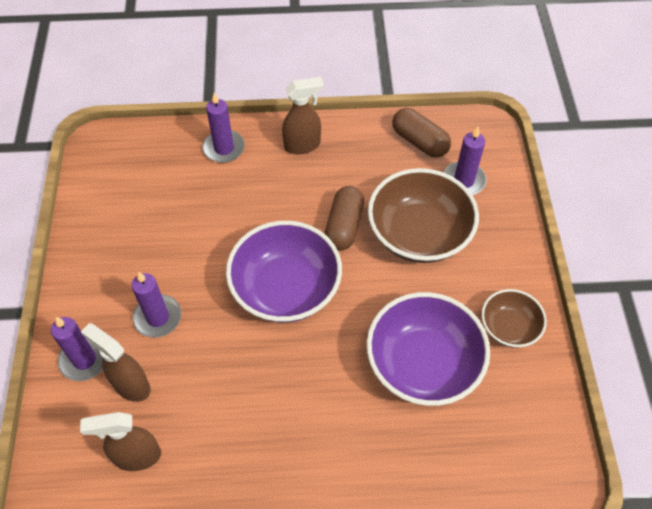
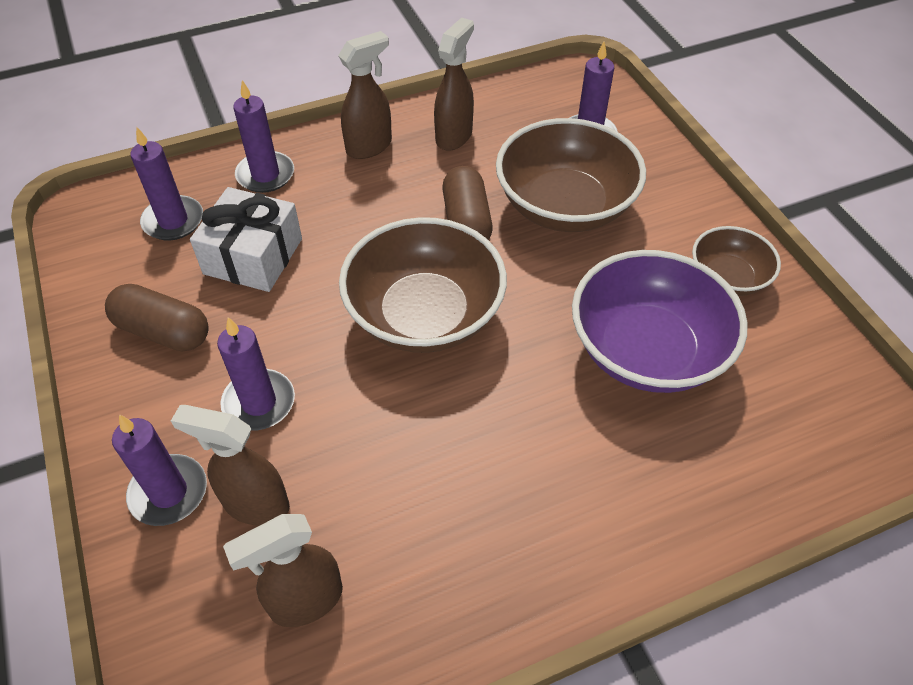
camera: 20 degrees left, 5 degrees down
(152, 167) = (173, 221): none -> purple candle
(193, 210) = (253, 256): none -> white gift
(285, 289) = (424, 315): purple bowl -> brown bowl
(365, 153) = (454, 136): none -> brown spray bottle
(419, 141) = (514, 108): brown capsule -> brown capsule (163, 331)

